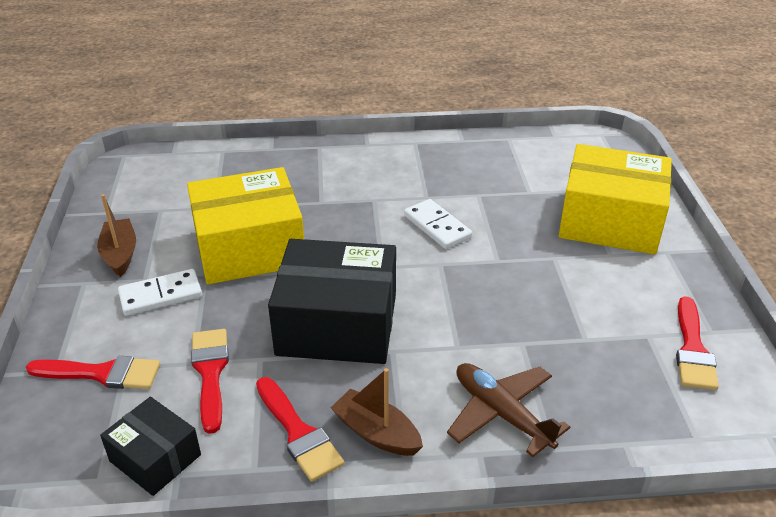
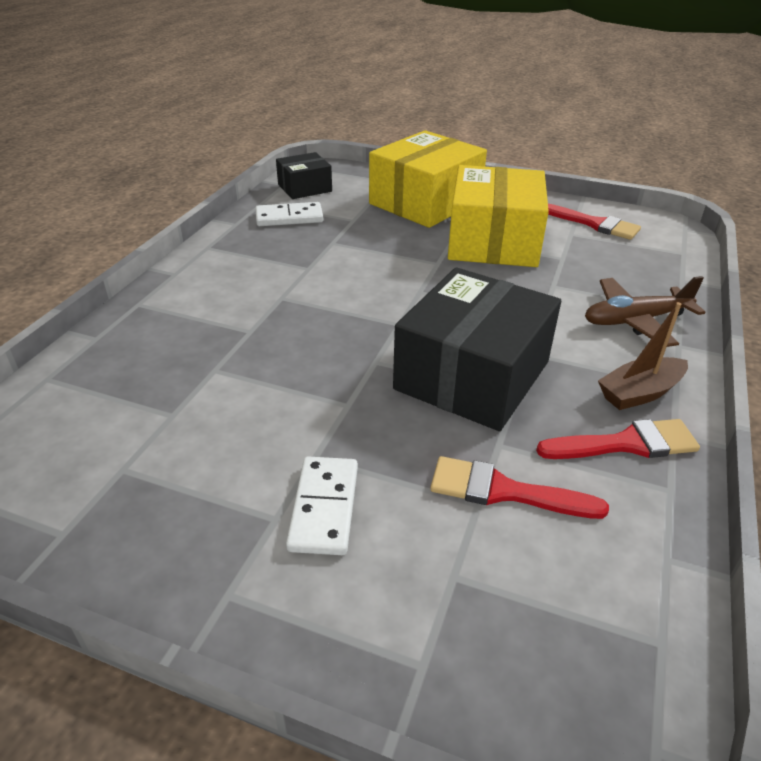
camera: 65 degrees left, 0 degrees up
(102, 373) = (456, 604): red brush -> none
(120, 254) = (192, 535): brown boat -> none
(155, 458) = (636, 574): black box -> black box (305, 188)
(249, 248) = (289, 405): yellow box -> yellow box (493, 241)
(437, 226) = (362, 276): white domino -> white domino (289, 217)

